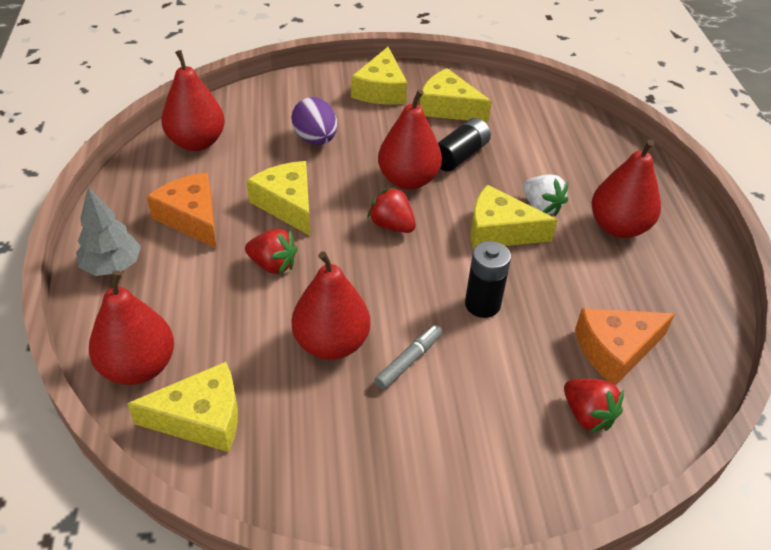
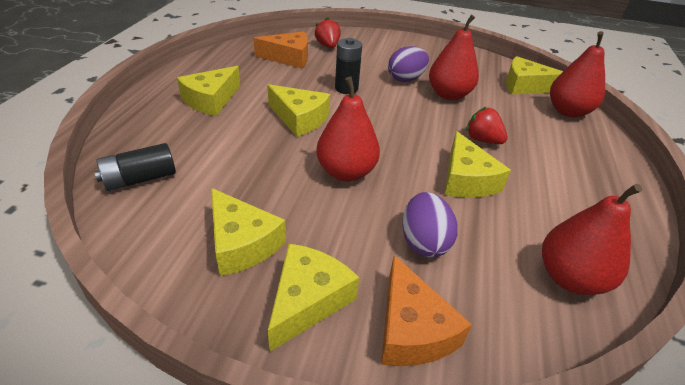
camera: 160 degrees left, 5 degrees down
(112, 266) = (612, 169): grey tree -> none
(191, 218) = (555, 190): orange cheese -> orange cheese (411, 329)
(392, 225) = (381, 142): red strawberry -> none
(409, 361) = (406, 79): grey marker -> purple egg
(460, 155) = (279, 182): black battery -> black battery (140, 179)
(541, 207) = (251, 124): white strawberry -> none
(618, 227) = (211, 100): red pear -> yellow cheese

